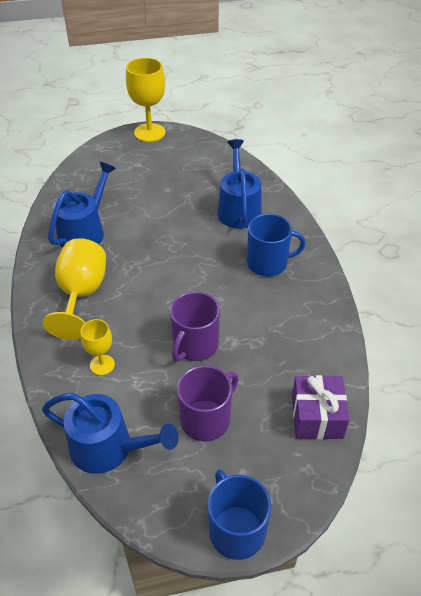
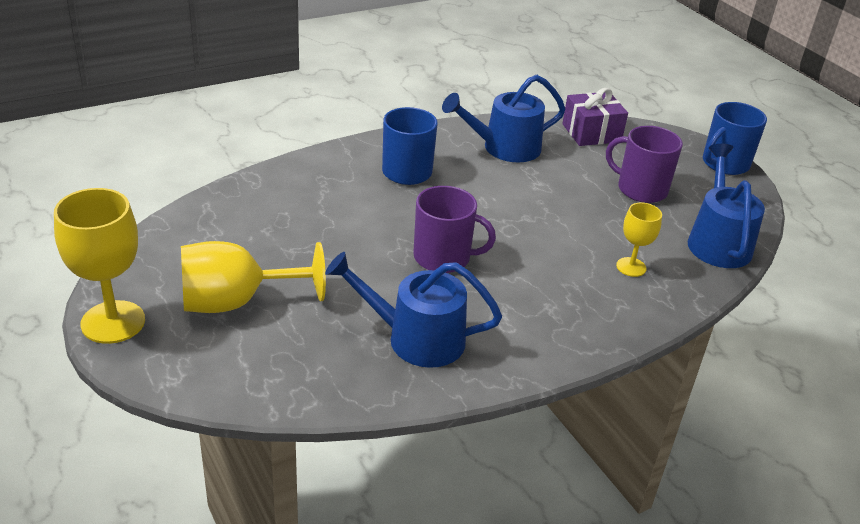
camera: 110 degrees left, 10 degrees down
(81, 294) = (539, 310): yellow goblet -> yellow goblet (235, 302)
(195, 345) = (560, 207): purple mug -> purple mug (443, 257)
(238, 209) = (310, 201): blue watering can -> blue watering can (504, 148)

